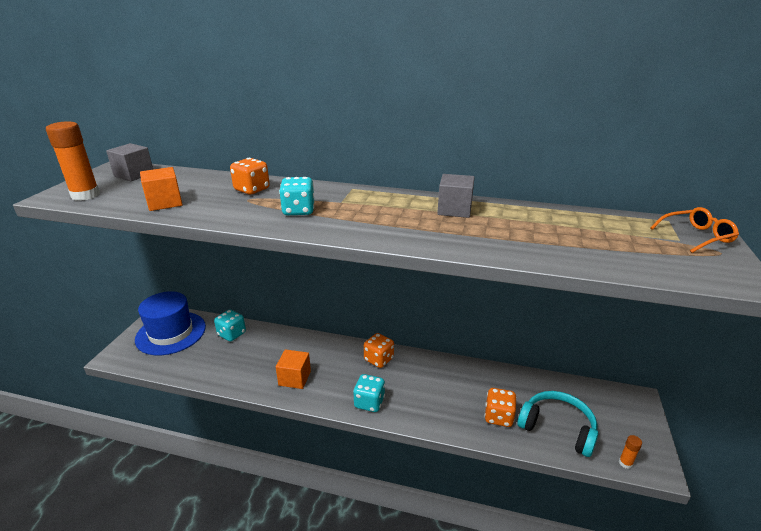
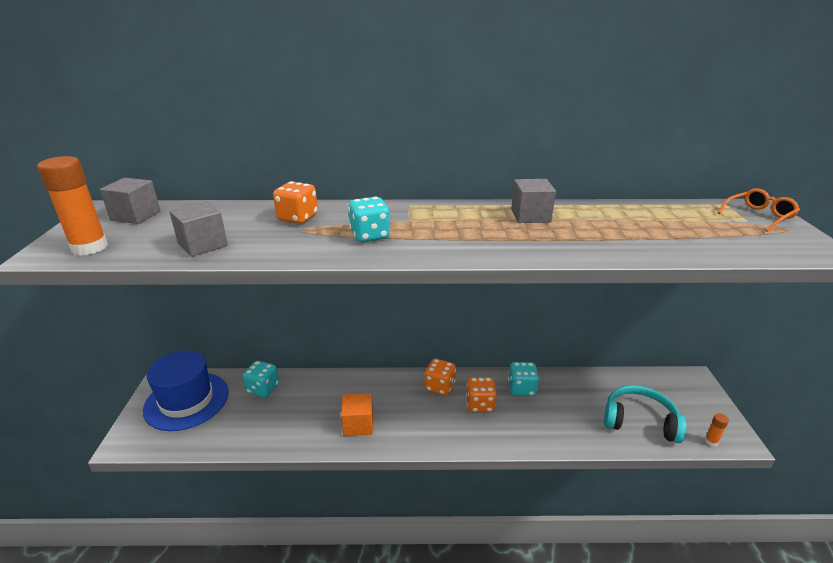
camera: 15 degrees left, 0 degrees up
(165, 203) = (203, 245): orange cube -> grey cube
(369, 402) = (450, 434): turquoise dice -> turquoise dice (521, 389)
(498, 417) = (582, 422): orange dice -> orange dice (480, 404)

